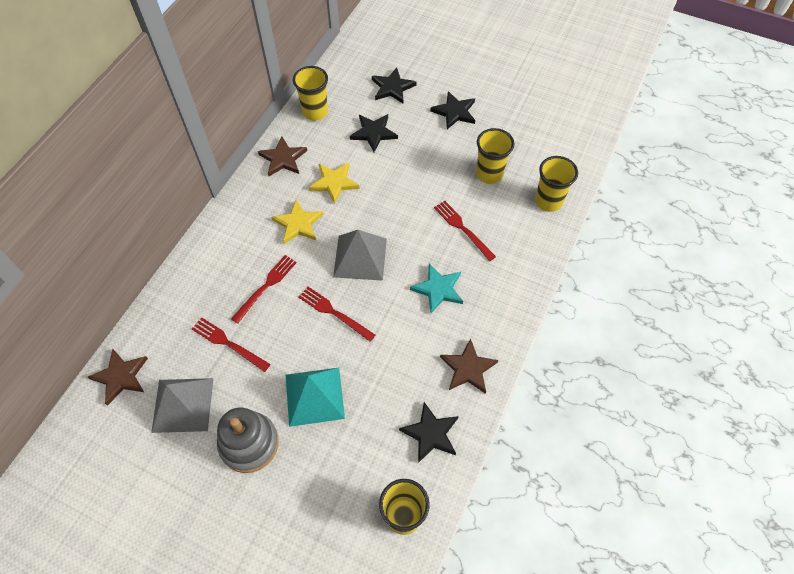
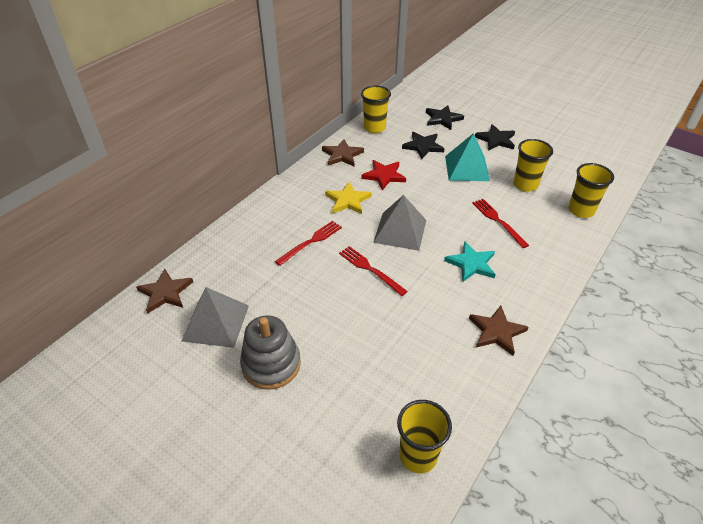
camera: 10 degrees right, 15 degrees down
(228, 343) = (268, 280): red fork -> none
(314, 396) = (341, 333): turquoise pyramid -> turquoise pyramid (467, 168)
(334, 183) = (384, 176): yellow star -> red star
(430, 433) = (454, 383): black star -> none

